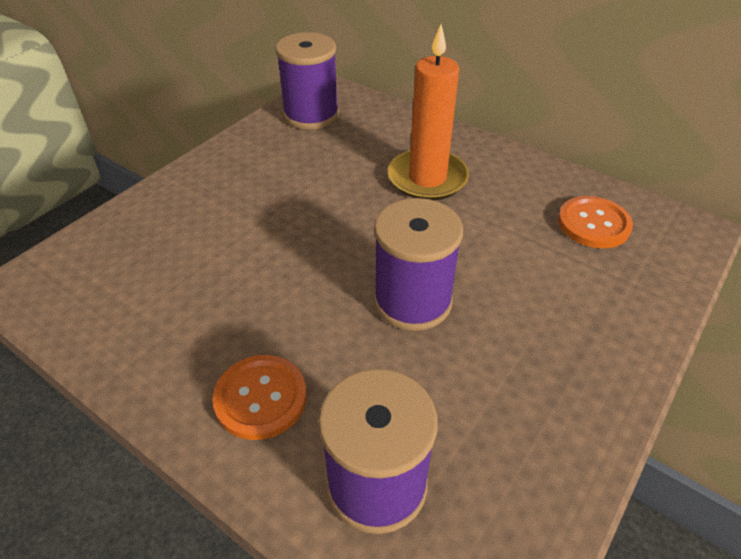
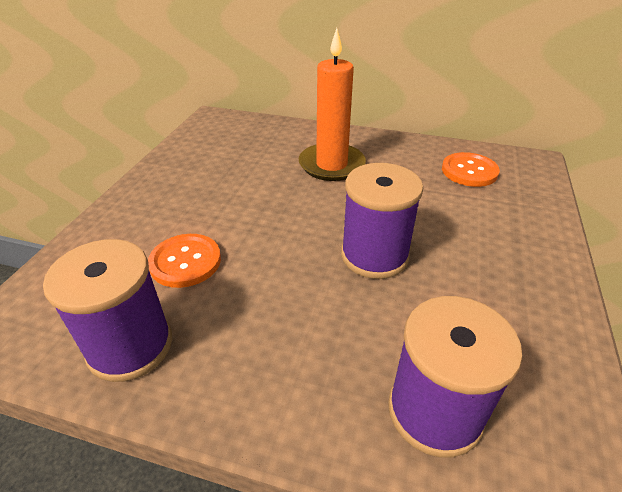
camera: 20 degrees left, 5 degrees down
(260, 398) = (291, 371): orange button -> orange button (185, 262)
(311, 115) = (211, 137): purple spool -> purple spool (130, 346)

